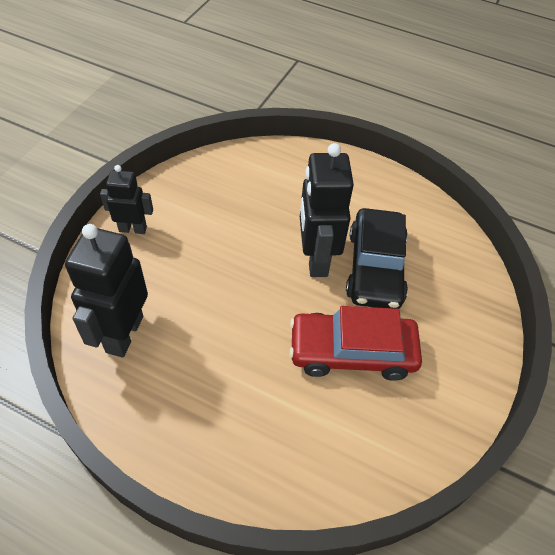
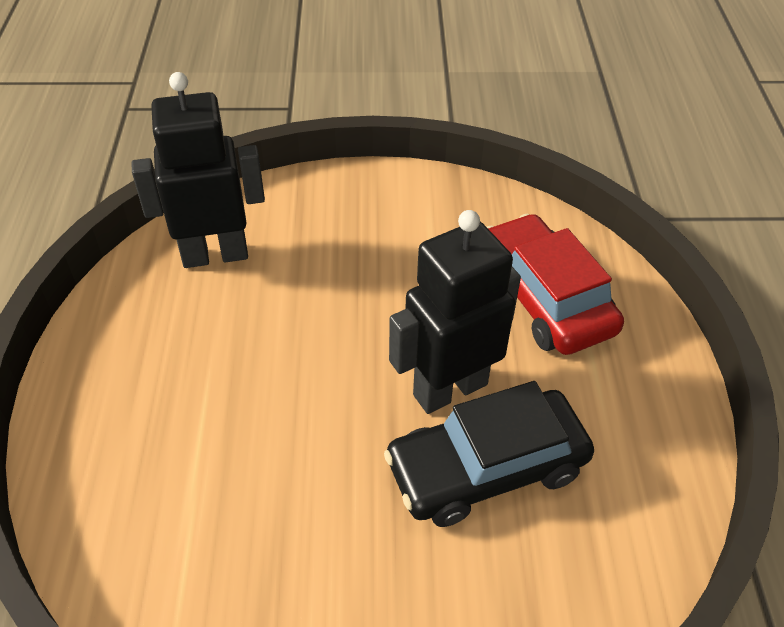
camera: 65 degrees right, 5 degrees down
(133, 229) = (364, 194): black robot -> none
(352, 352) = (316, 494): red car -> red car (544, 298)

